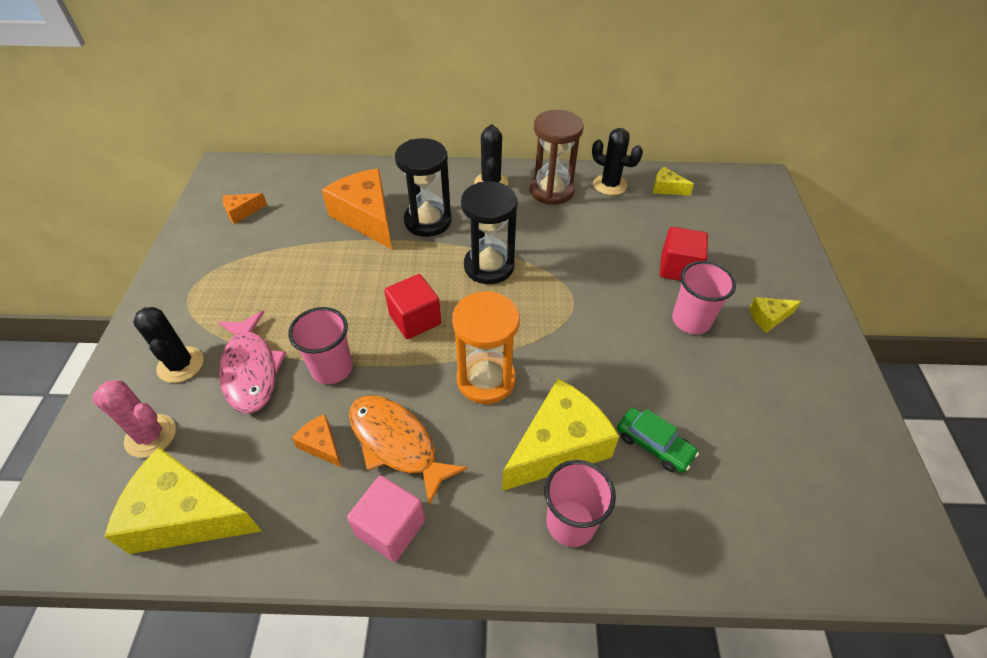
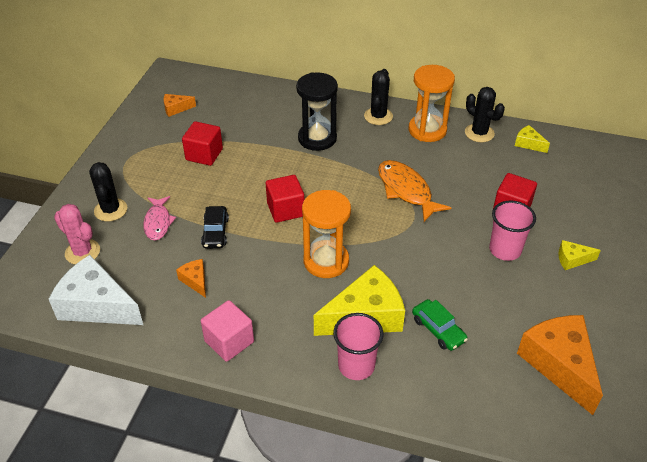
camera: 15 degrees right, 5 degrees down
(186, 515) = (97, 305): yellow cheese -> white cheese
(250, 370) = (158, 222): pink fish -> pink fish, size x0.66
(292, 265) = (204, 154): none -> red cube
(332, 368) = (215, 232): pink cup -> black car
(366, 217) = (269, 128): orange cheese -> orange cheese (559, 364)
(397, 443) = (248, 290): orange fish -> orange fish (406, 190)
(489, 266) = (355, 181): black hourglass -> none
(551, 190) = (427, 130): brown hourglass -> orange hourglass

